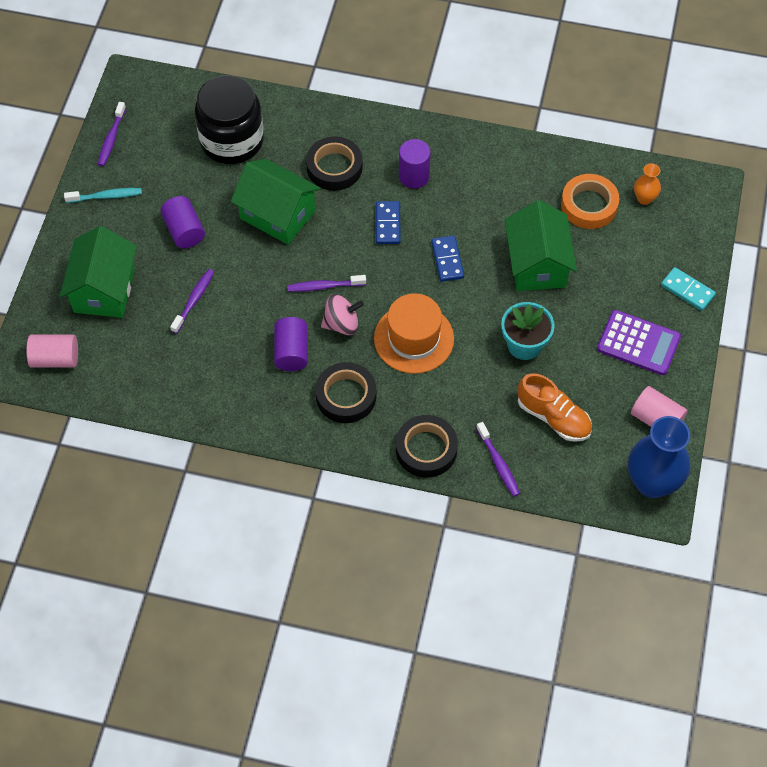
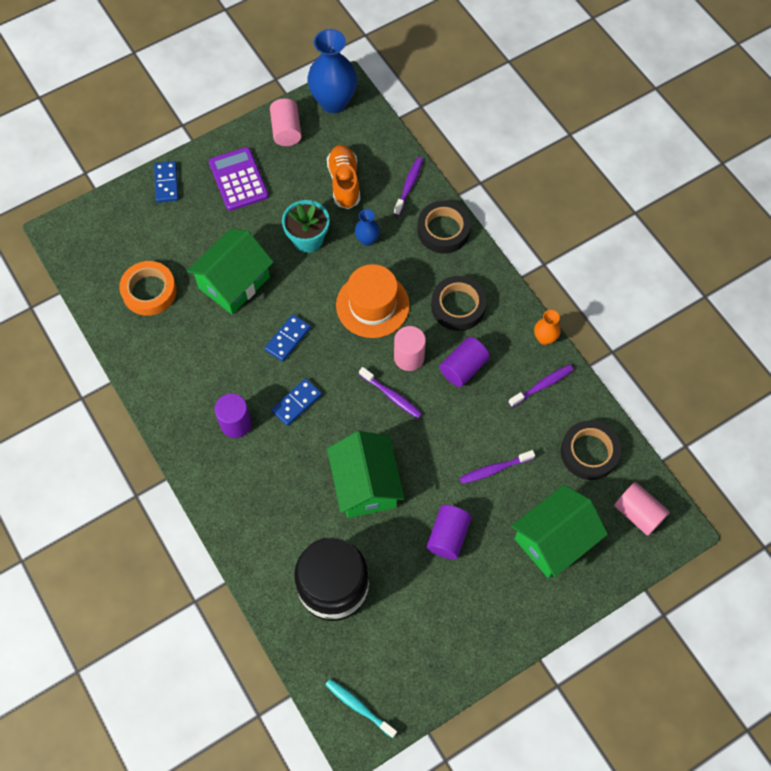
camera: 135 degrees left, 5 degrees up
(106, 196) = (480, 627): turquoise toothbrush -> turquoise toothbrush (358, 706)
(111, 138) = (426, 685): purple toothbrush -> purple toothbrush (542, 385)
(334, 167) = (283, 486): black tape -> black tape (589, 452)
(342, 324) = (409, 357): pink spinning top -> pink cylinder
(478, 386) = (367, 240): none -> blue vase
(644, 198) = (109, 263): orange vase -> orange vase (544, 338)
(687, 290) = (166, 183): turquoise domino -> blue domino

